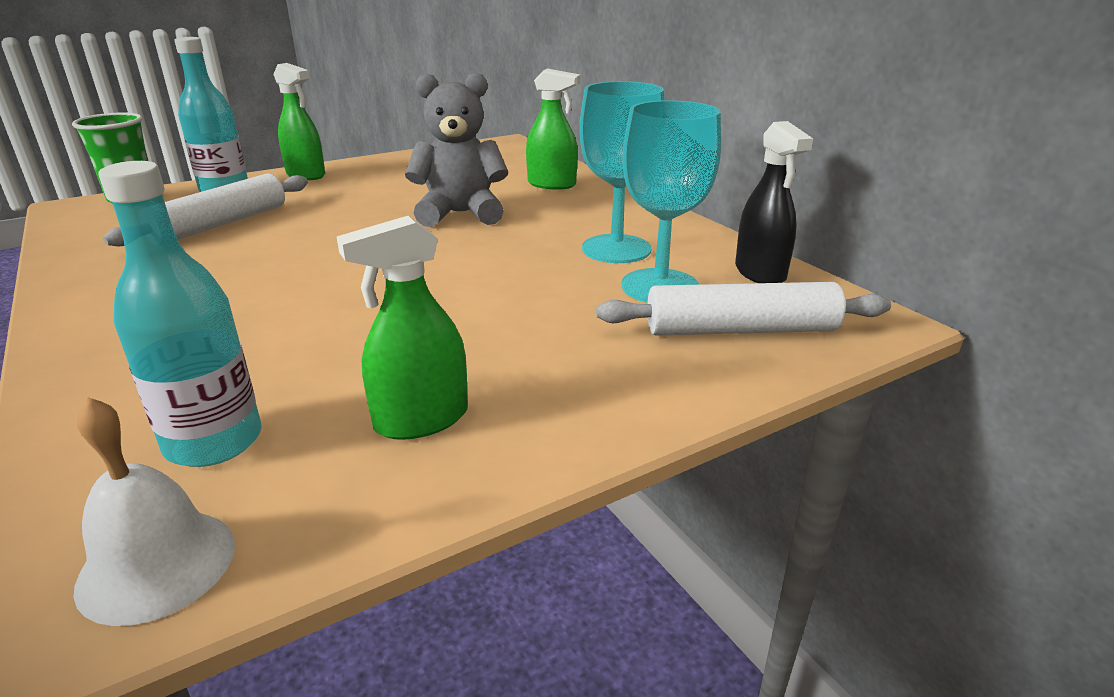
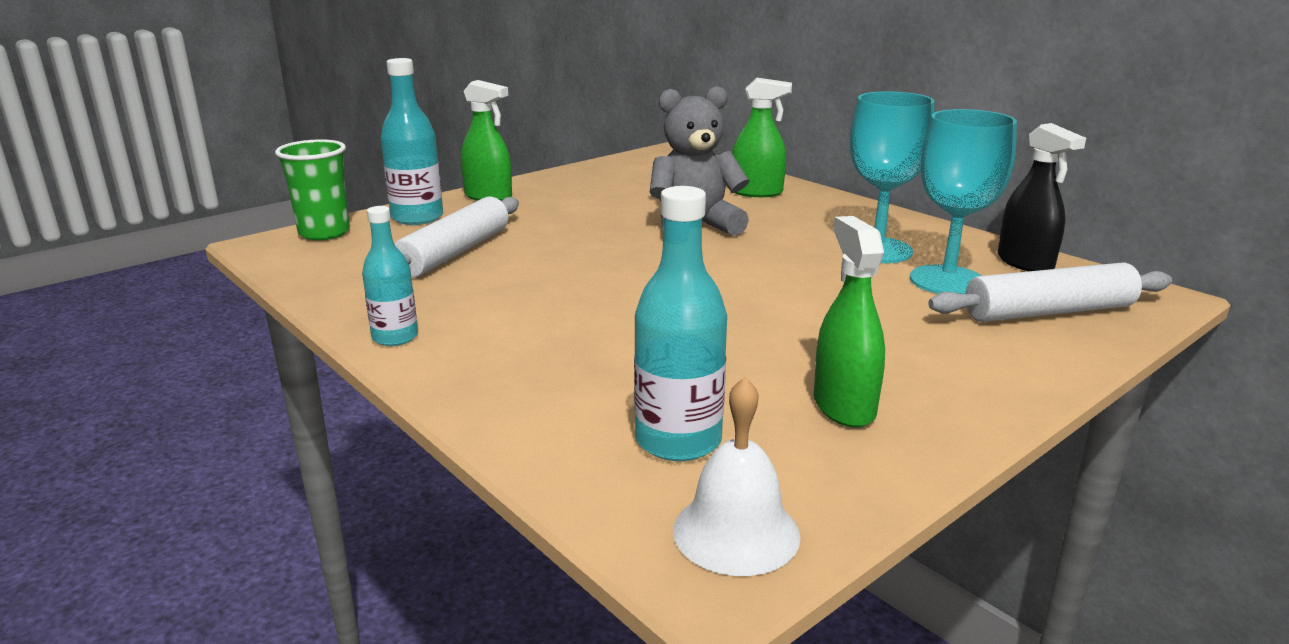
camera: 10 degrees left, 5 degrees down
(77, 302) = (395, 337): none -> turquoise bottle
(421, 420) = (844, 406): green spray bottle -> green spray bottle turned 120 degrees clockwise

